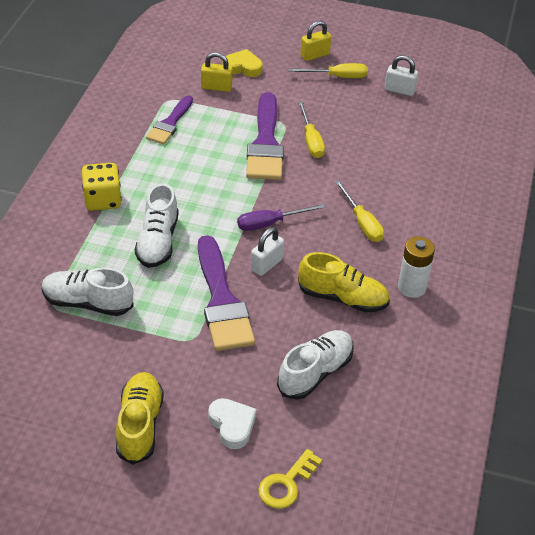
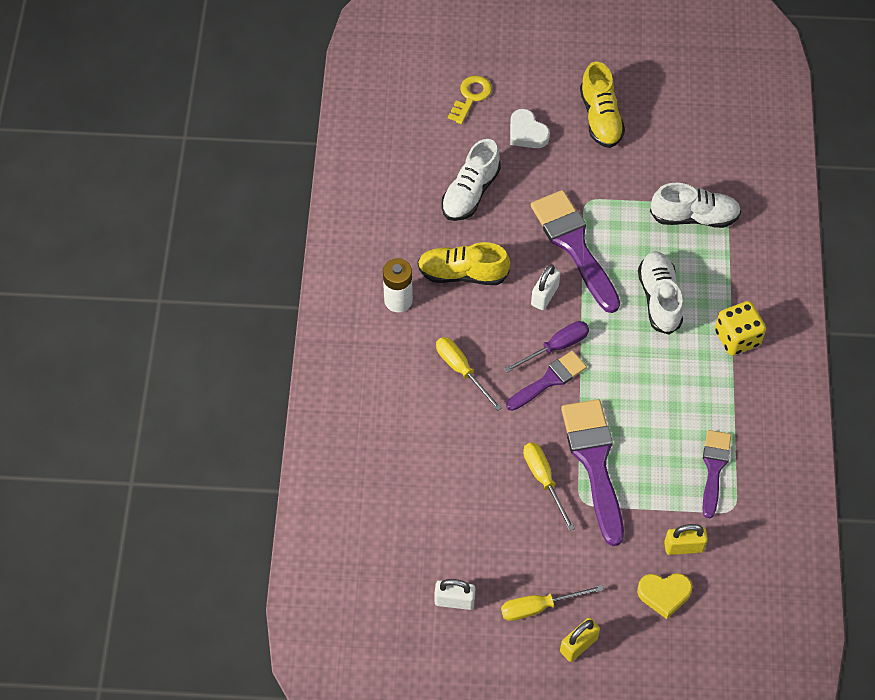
camera: 170 degrees right, 15 degrees up
(284, 201) = (549, 380): none -> purple brush

